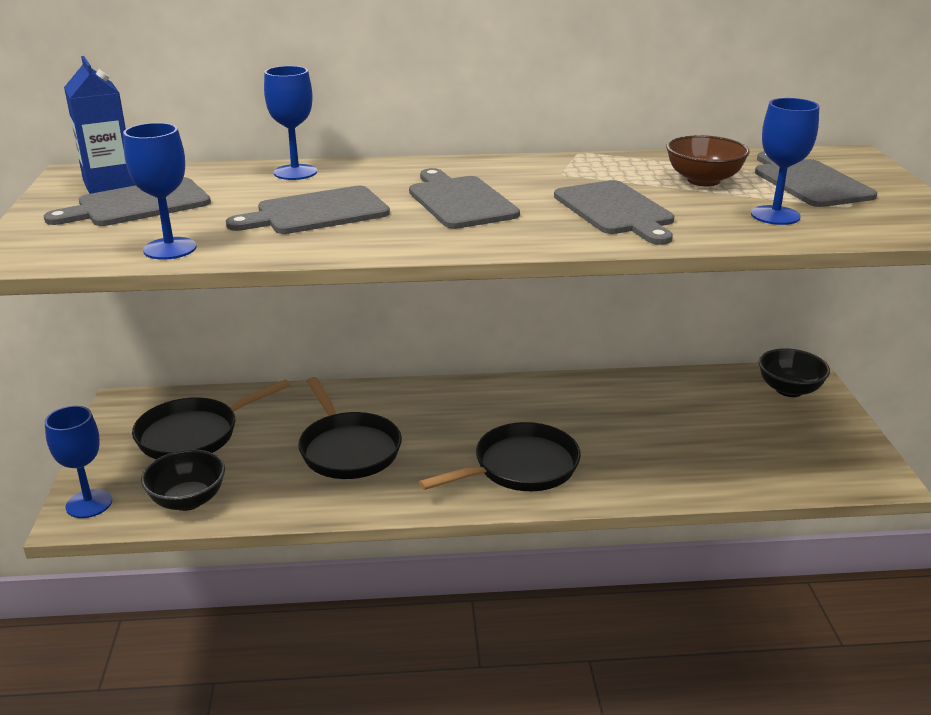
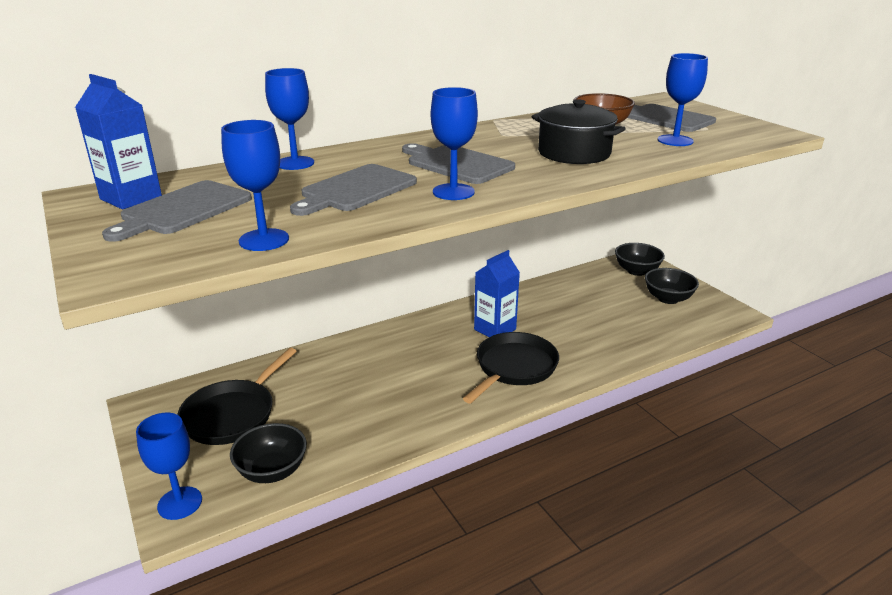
camera: 25 degrees left, 0 degrees up
(348, 449) = (375, 390): black pan -> none
(412, 233) = (453, 192): none -> blue goblet
(536, 417) = (495, 329): none -> blue carton
(616, 210) = (574, 153): grey cutting board -> black pot
(800, 435) = (668, 298): none -> black bowl

